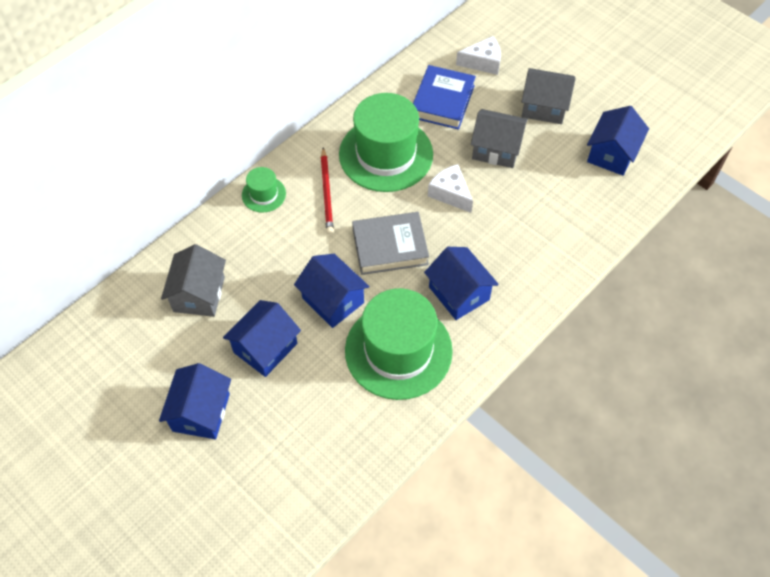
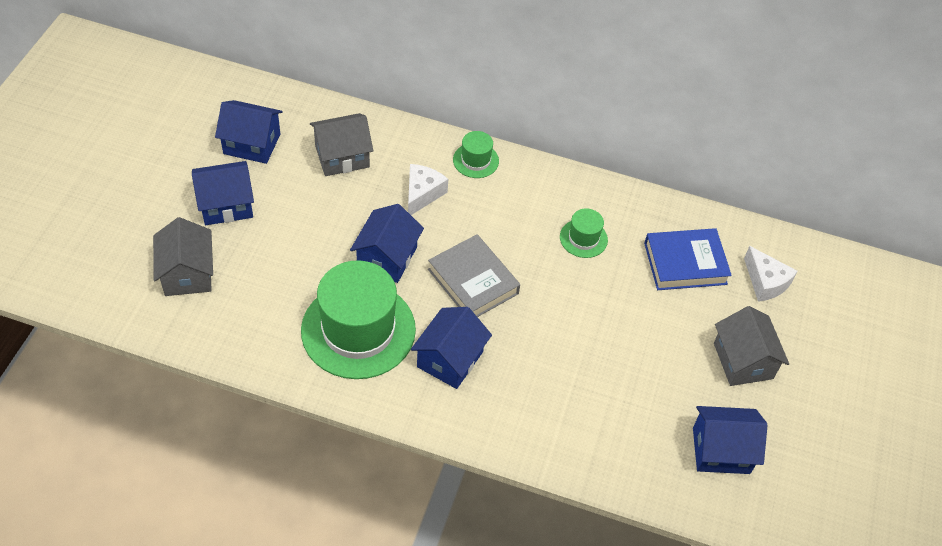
camera: 60 degrees right, 5 degrees down
(265, 348) = (311, 225): blue house -> blue house (252, 144)
(327, 193) = (507, 208): red pencil -> none
(386, 154) = (583, 238): green hat -> green hat, size x0.46
(450, 193) = (568, 311): white cheese -> white cheese (422, 194)
(496, 149) = (653, 333): grey house -> grey house (187, 273)

